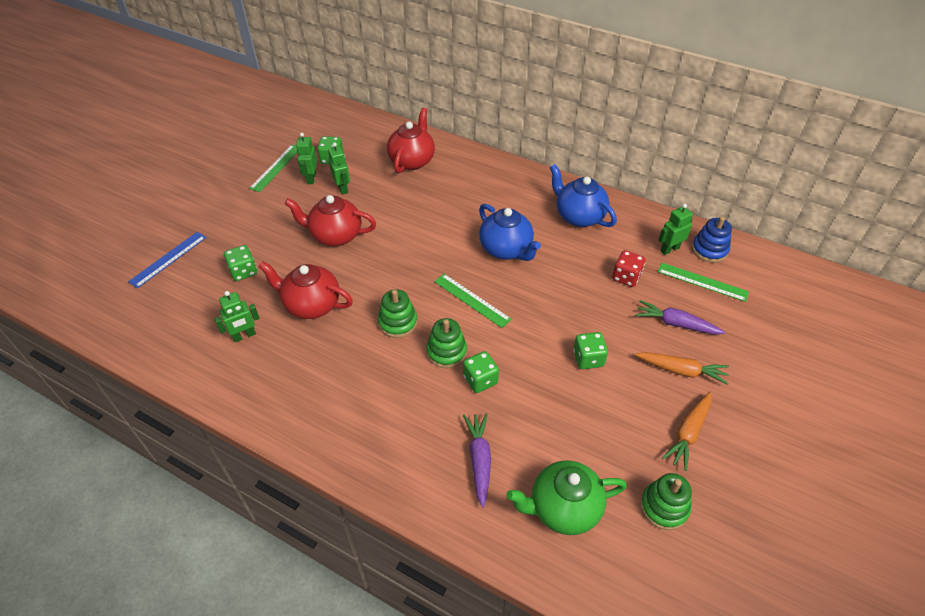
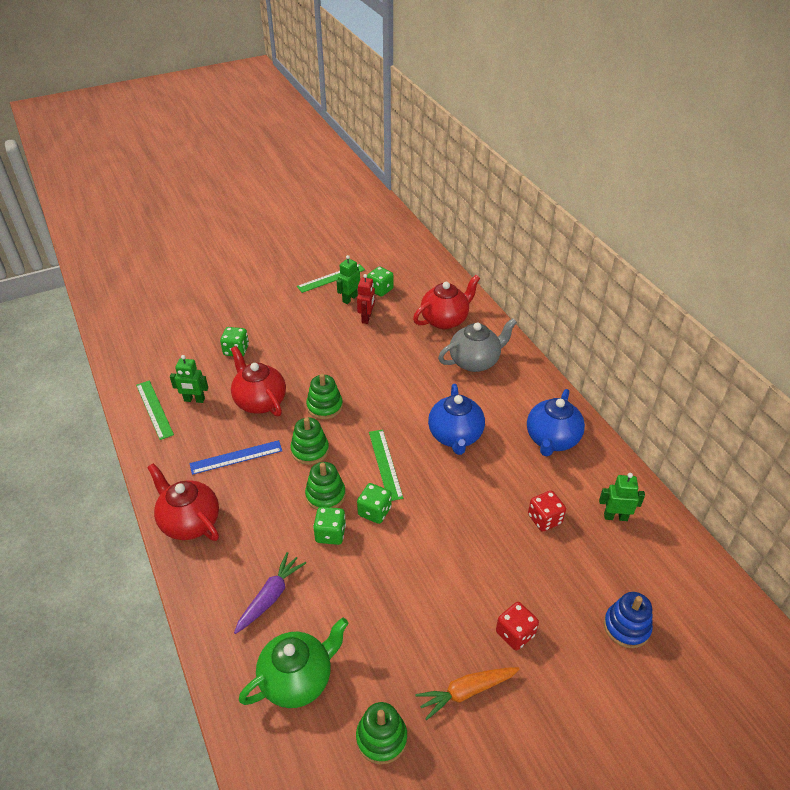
camera: 35 degrees right, 5 degrees down
(168, 259) = (195, 315): blue ruler -> blue ruler (236, 457)
(335, 235) = (326, 354): red teapot -> red teapot (189, 522)
(342, 188) = (366, 318): green robot -> red robot
(376, 280) = (324, 406): none -> green stacking toy
(467, 183) = (475, 361): none -> grey teapot
(563, 508) = (298, 679): green teapot -> green teapot turned 120 degrees clockwise
(578, 216) = (552, 440): blue teapot -> blue teapot turned 150 degrees counterclockwise
(588, 359) = (438, 571): green dice -> green dice (374, 511)
(676, 324) = (552, 589): purple carrot -> none
(681, 371) = (515, 633): orange carrot -> red dice
(702, 282) = (619, 565): green ruler -> green ruler (154, 409)
(709, 250) = (658, 539): blue stacking toy -> blue stacking toy (626, 627)

